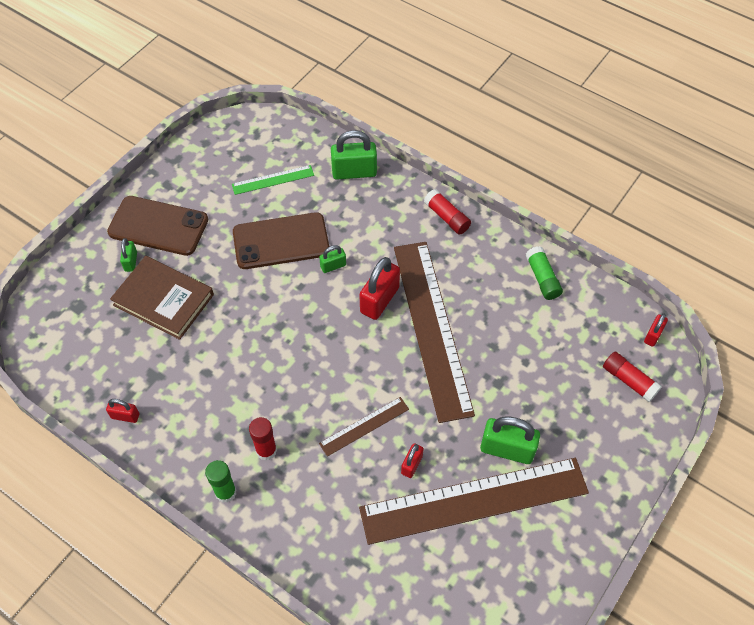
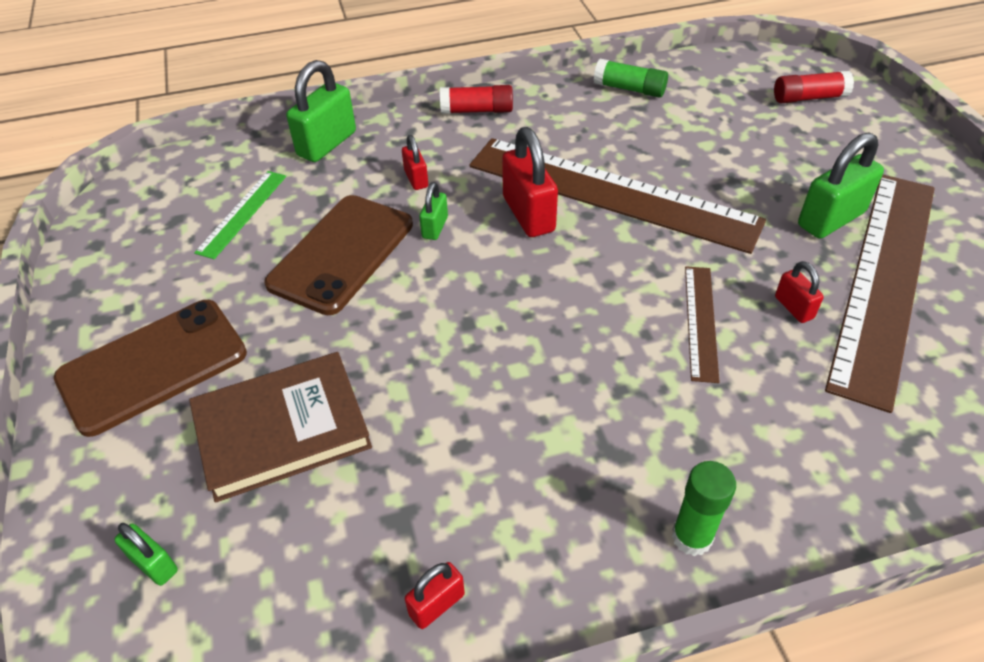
camera: 50 degrees left, 10 degrees down
(131, 261) = (168, 433): green padlock -> green padlock (154, 564)
(266, 450) = (656, 445): red glue stick -> none
(653, 335) = (767, 60): red padlock -> red padlock (416, 179)

